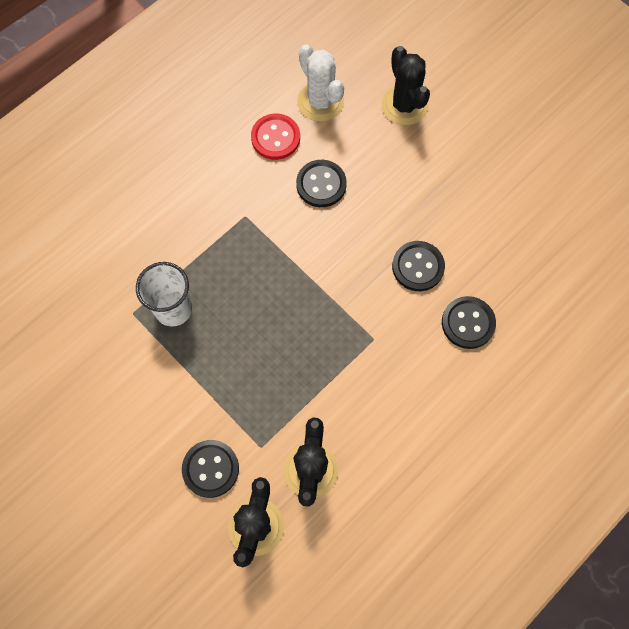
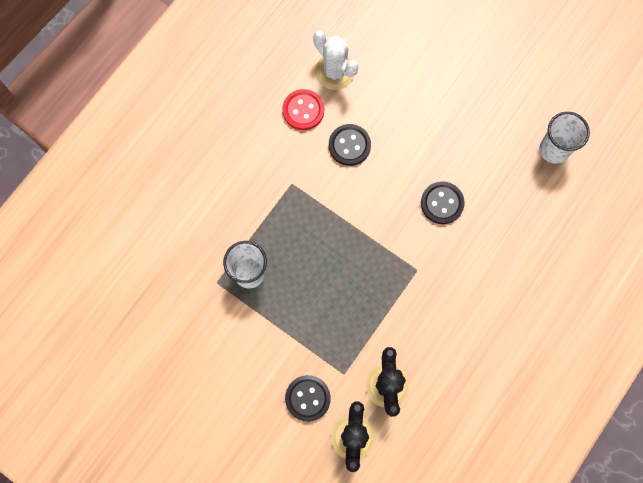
camera: 10 degrees left, 5 degrees up
(404, 105) = (406, 63): black cactus -> none
(468, 323) = (490, 244): black button -> none
(563, 227) = (554, 149): none -> white cup

